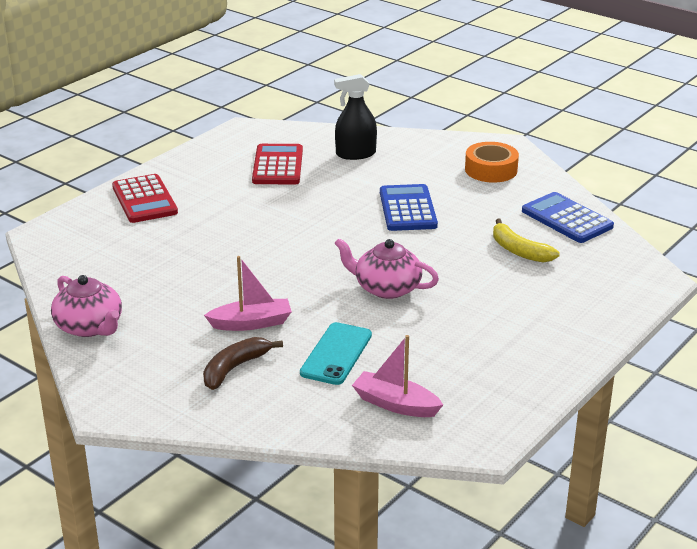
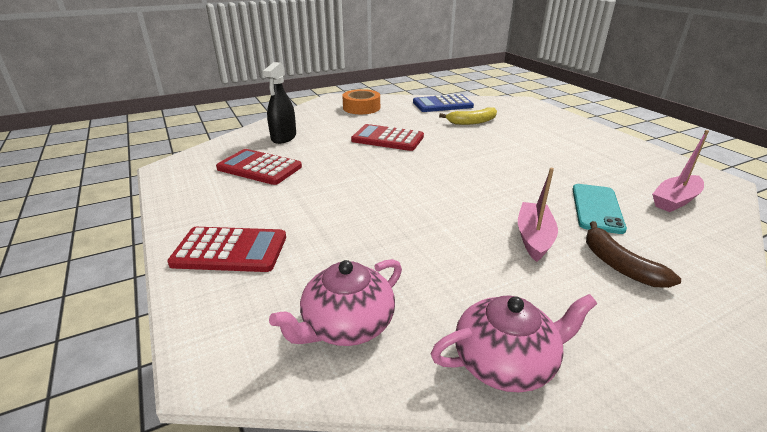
camera: 65 degrees left, 0 degrees up
(336, 354) = (596, 208): turquoise phone -> turquoise phone turned 60 degrees clockwise
(386, 288) = (498, 168): pink teapot -> pink teapot (346, 325)
(407, 209) = (387, 139): blue calculator -> red calculator

